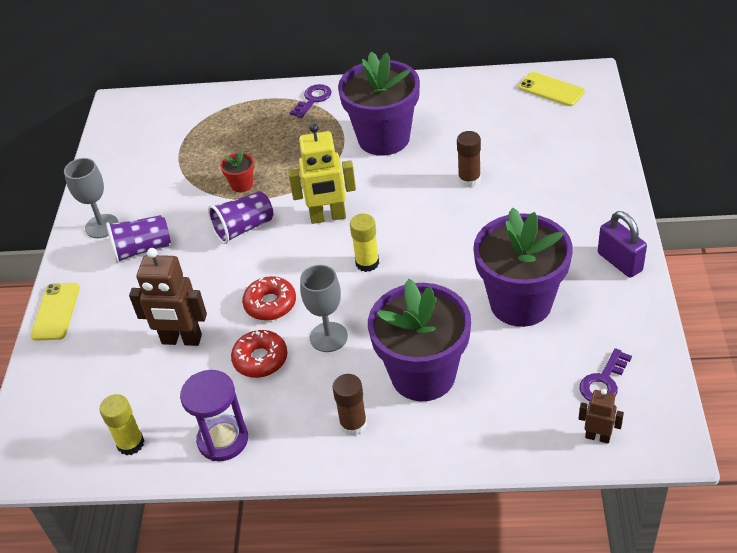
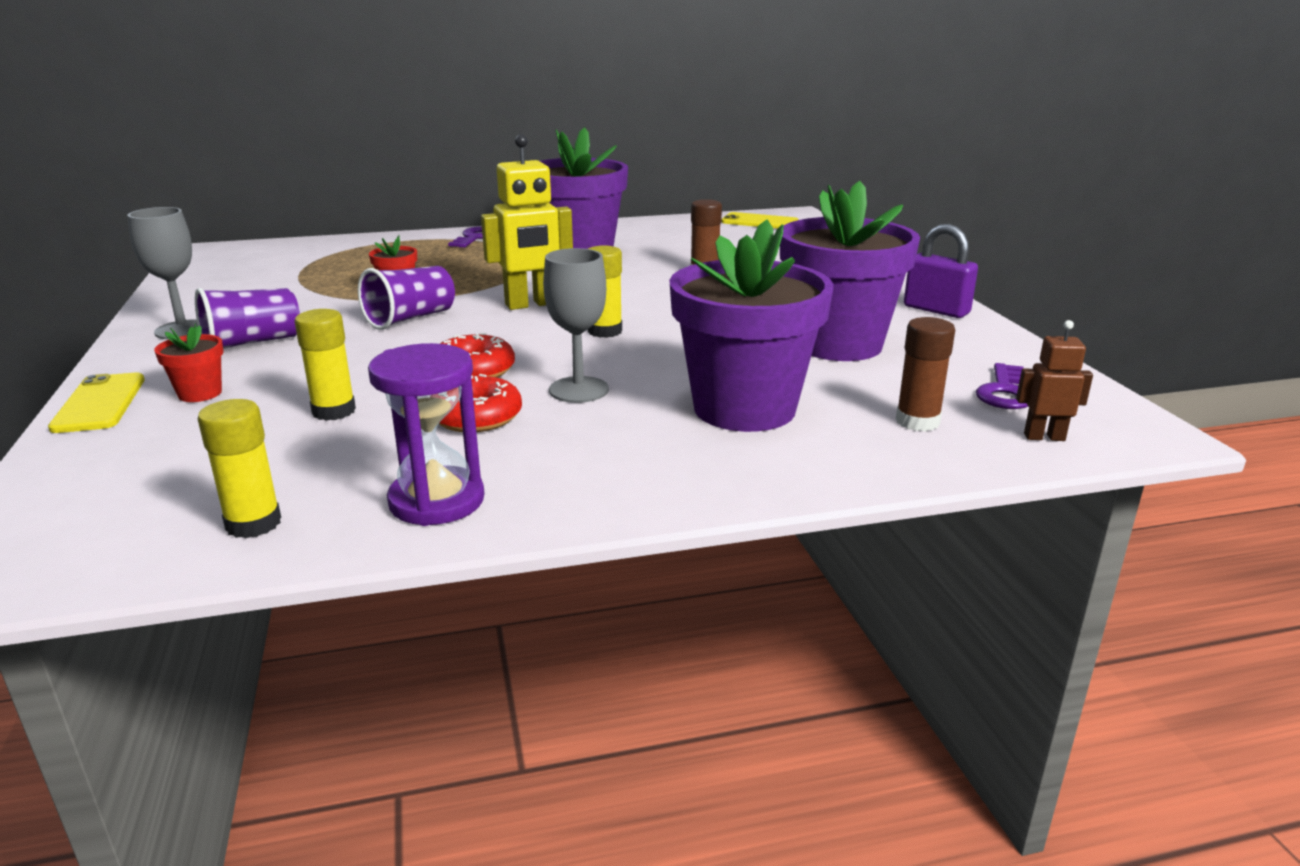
camera: 20 degrees left, 20 degrees down
(109, 308) = (200, 393): none -> red flower pot
(181, 340) = (334, 411): brown robot -> yellow glue stick
(353, 424) = (662, 462): brown glue stick -> brown glue stick (917, 421)

